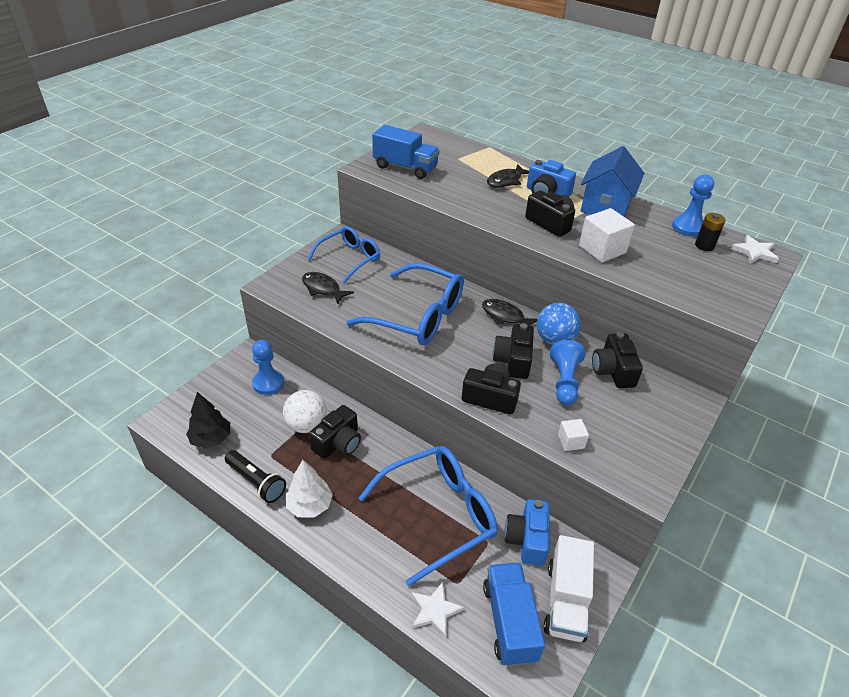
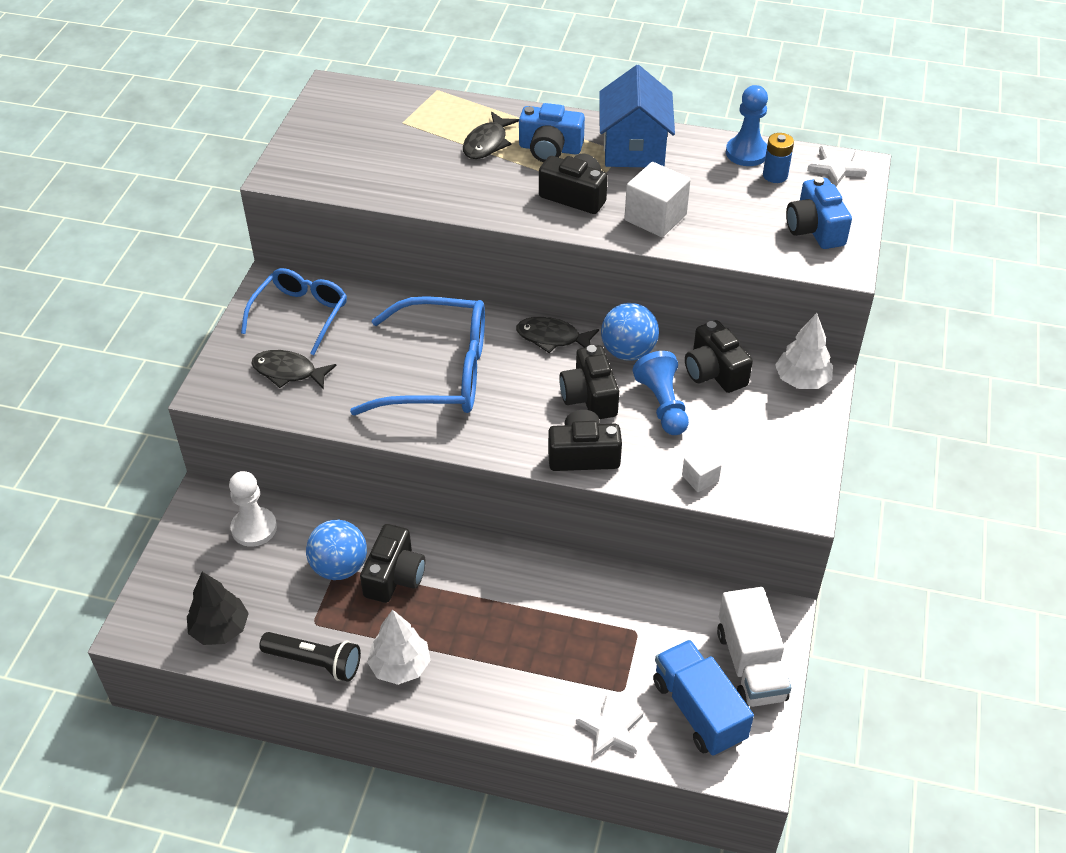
camera: 20 degrees left, 5 degrees up
(268, 383) = (254, 528): blue pawn -> white pawn
(306, 425) = (339, 567): white ball -> blue ball
(405, 167) = (337, 158): blue truck -> none
(439, 514) = (565, 620): blue glasses -> none
(527, 539) = (680, 612): blue camera -> blue camera (815, 229)
(679, 396) = (801, 380): none -> white tree
(704, 245) = (775, 175): black battery -> blue battery

